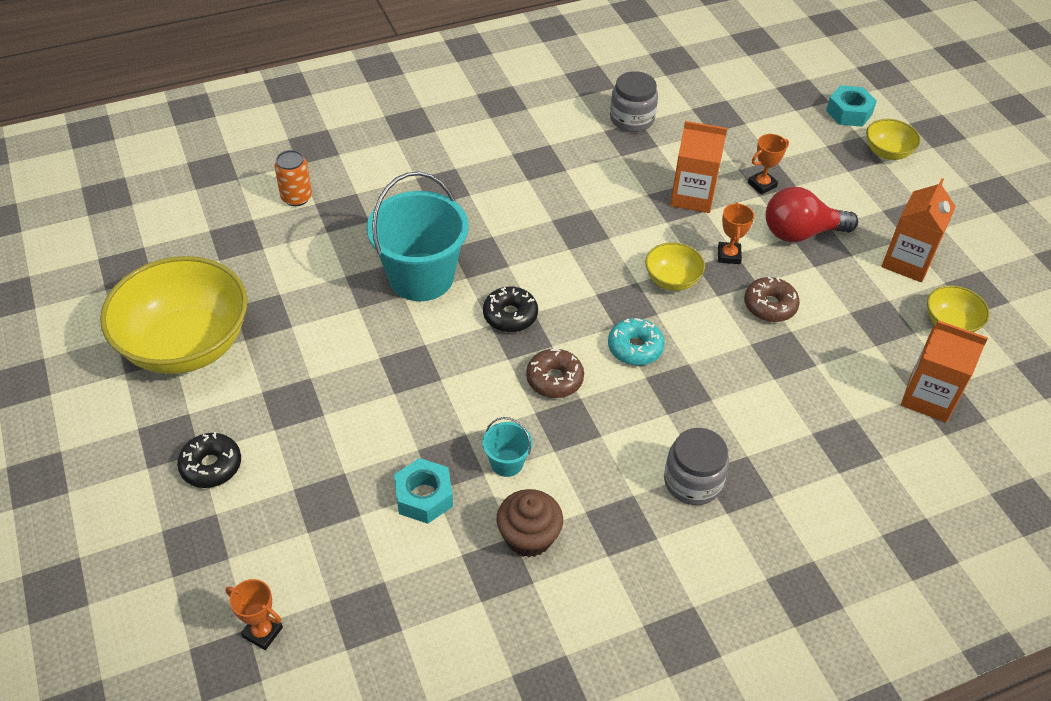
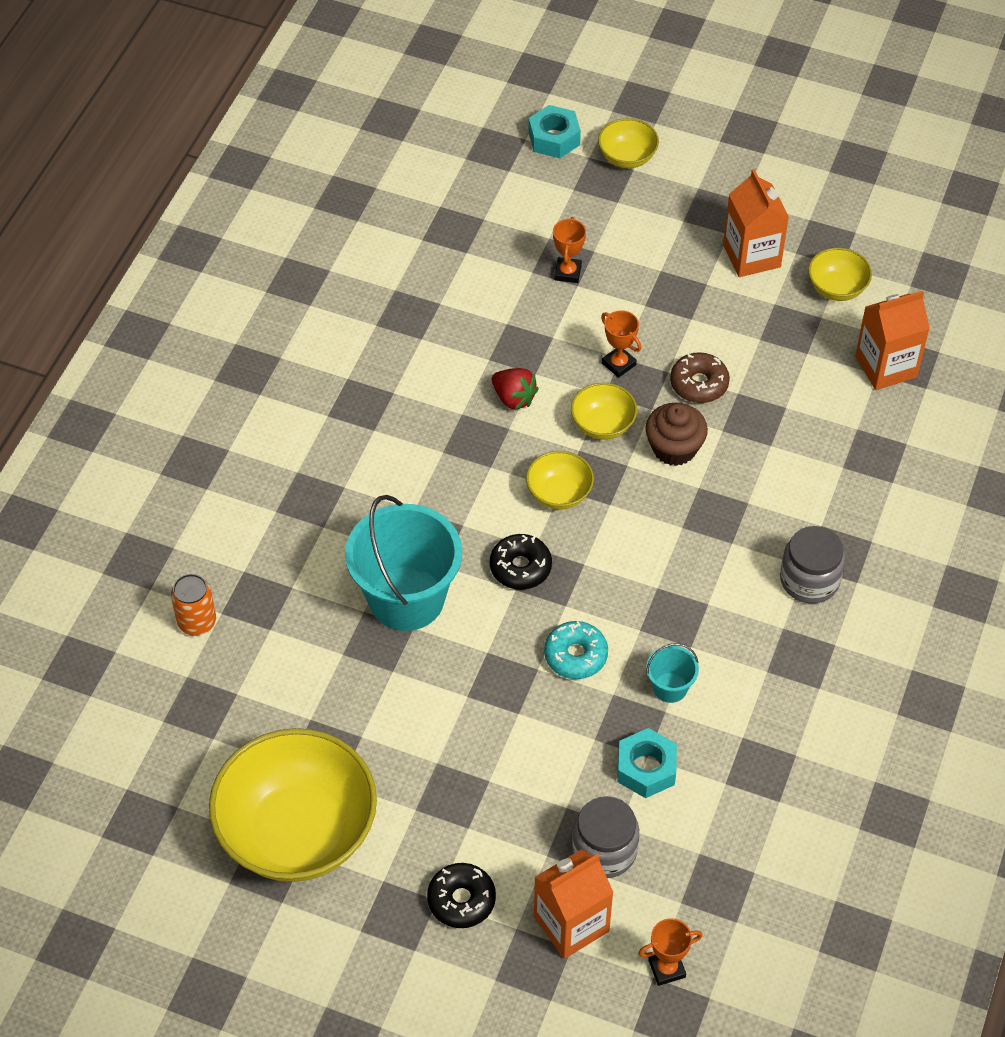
camera: 45 degrees left, 5 degrees up
(529, 536) = (753, 726): brown cupcake -> brown cupcake (674, 448)
(554, 379) = (620, 590): brown donut -> none
(591, 295) = (559, 493): none -> yellow bowl
(632, 119) = (385, 293): grey jar -> grey jar (604, 850)
(634, 224) = (514, 398): none -> red strawberry
(635, 348) = (646, 509): turquoise donut -> turquoise donut (575, 655)
(692, 196) = (527, 331): orange carton -> orange carton (571, 924)
(800, 233) = (647, 295): red light bulb -> none

